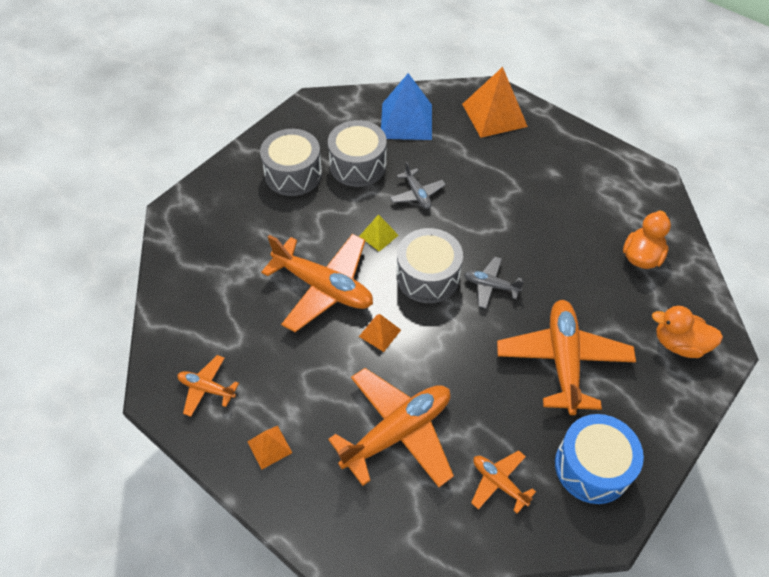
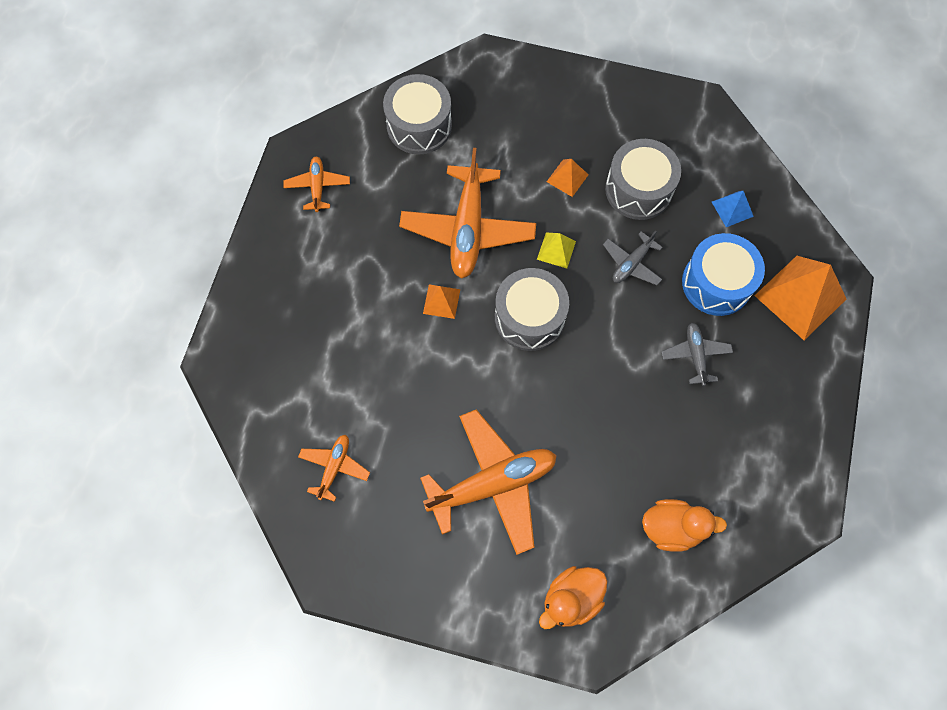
camera: 65 degrees right, 15 degrees up
(269, 447) = (286, 263): orange pyramid -> orange pyramid (567, 178)
(293, 174) = (591, 136): grey drum -> grey drum (419, 126)
(398, 432) = (346, 361): orange plane -> none
(406, 121) = (732, 209): blue pyramid -> blue pyramid, size x0.49
(490, 286) = (549, 382): grey plane -> grey plane (695, 355)
(592, 467) = (386, 548): blue drum -> blue drum (716, 283)
(679, 344) = (571, 599): orange duck -> orange duck turned 120 degrees counterclockwise

